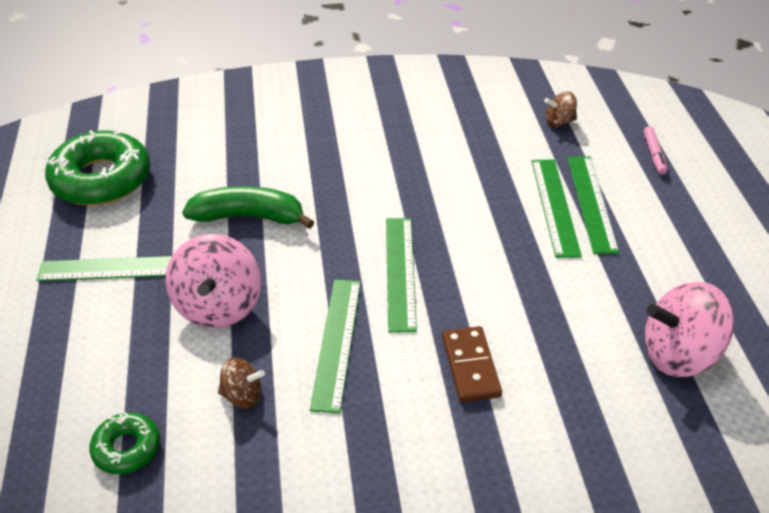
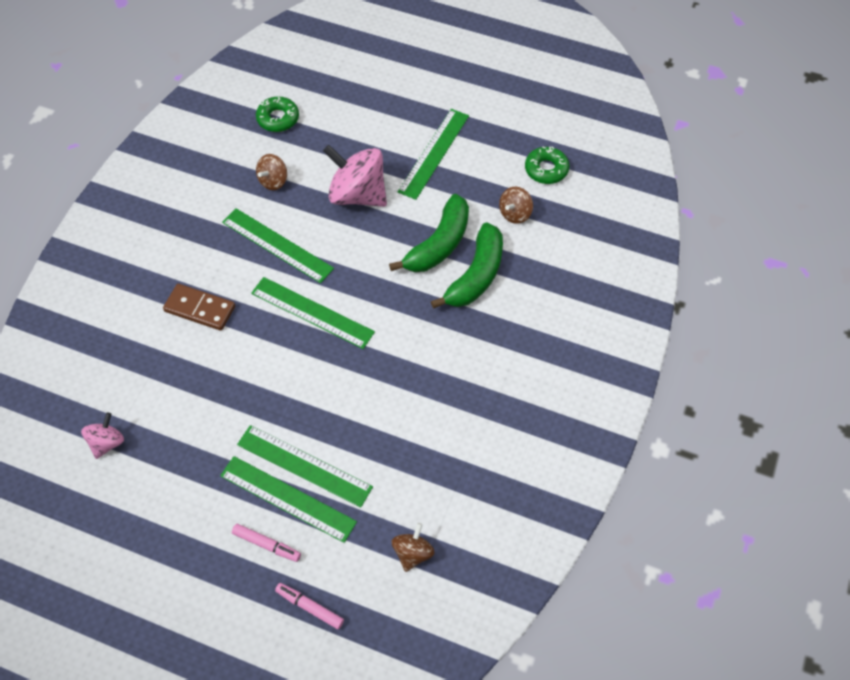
camera: 120 degrees right, 15 degrees up
(101, 179) = (546, 169): green donut -> green donut, size x0.51
(175, 180) = (515, 214): none -> brown spinning top
(271, 180) = (476, 275): none -> green banana
(639, 197) = (267, 544): none -> pink marker
(678, 354) = (107, 443): pink spinning top -> pink spinning top, size x0.52

